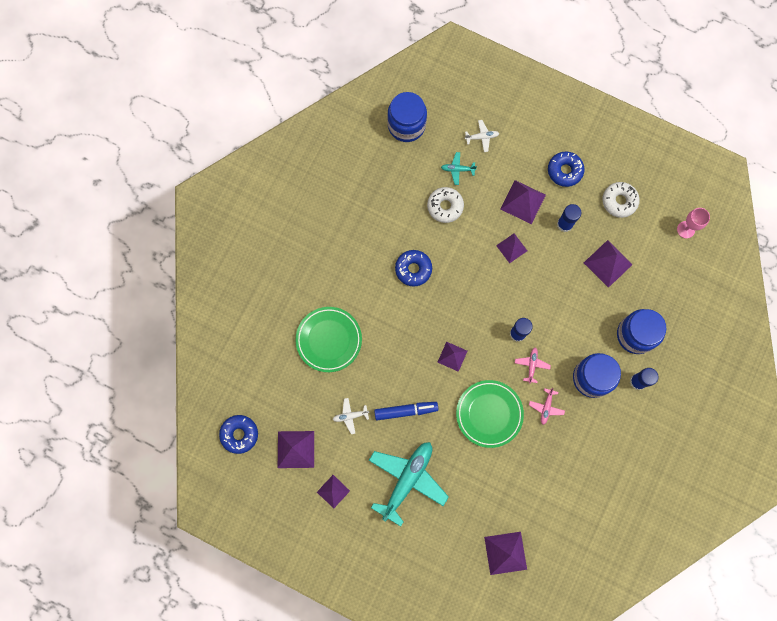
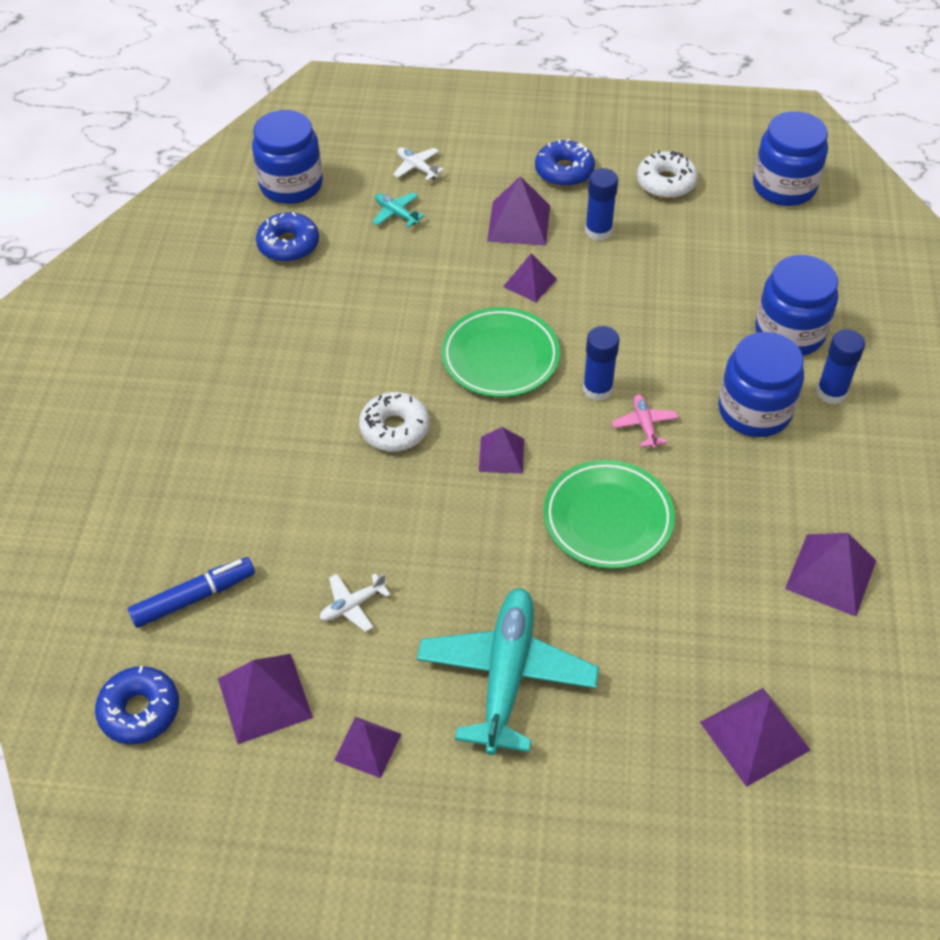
camera: 20 degrees left, 25 degrees down
(329, 340) = (267, 500): green plate -> green plate (500, 357)
(406, 411) = (454, 563): blue marker -> blue marker (194, 597)
(413, 269) = (379, 356): blue donut -> blue donut (288, 245)
(445, 206) = (396, 262): white donut -> white donut (395, 429)
(457, 169) = (396, 214): turquoise plane -> turquoise plane turned 60 degrees clockwise
(482, 137) = (417, 167): white plane -> white plane turned 105 degrees counterclockwise
(546, 407) = (701, 476): pink plane -> none
(608, 263) = (692, 258): purple pyramid -> purple pyramid (830, 574)
(686, 229) = (784, 187): pink goblet -> blue jar

